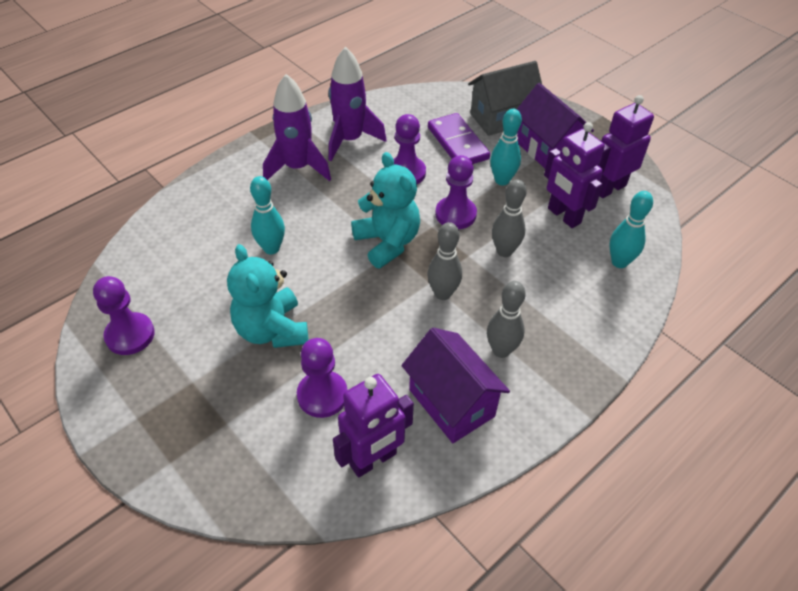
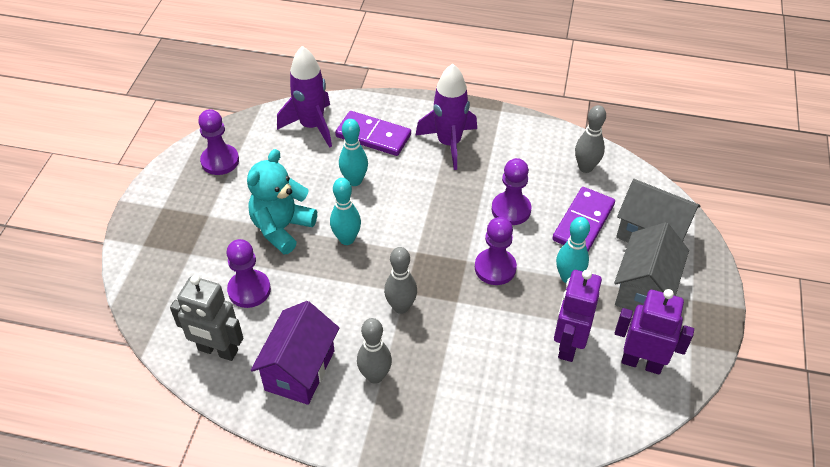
camera: 55 degrees right, 0 degrees up
(233, 208) = (373, 136): none -> purple domino
(350, 140) = (512, 154): purple rocket -> purple rocket (312, 126)
(373, 460) = (217, 350): purple robot -> grey robot
(387, 242) = (422, 243): turquoise teddy bear -> none
(504, 251) = (484, 323): grey bowling pin -> grey bowling pin (585, 167)
(547, 150) = (644, 289): purple house -> grey house
(619, 262) = (550, 415): turquoise bowling pin -> turquoise bowling pin (347, 239)

